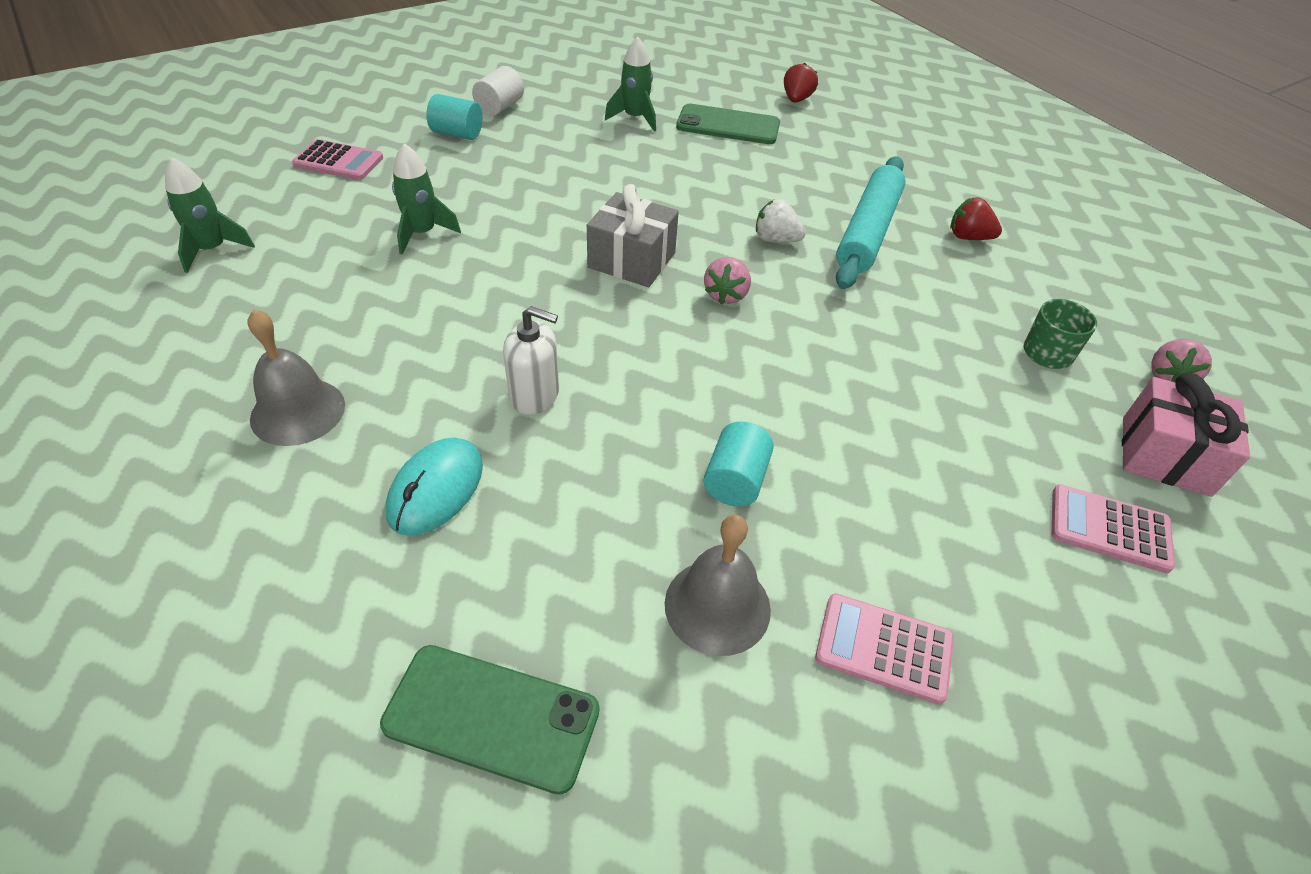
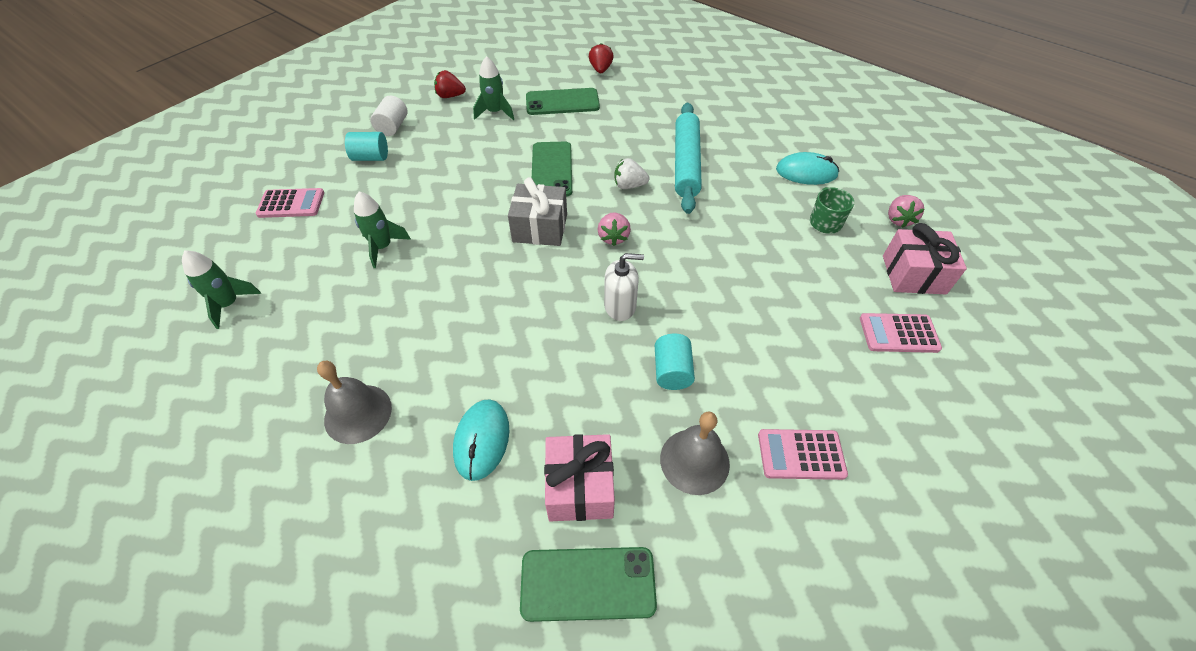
camera: 15 degrees left, 5 degrees up
(534, 395) = (518, 350): white soap dispenser -> white soap dispenser (620, 306)
(539, 588) = (580, 487): none -> pink gift
(678, 197) = (551, 169): none -> green phone
(968, 237) = (750, 150): red strawberry -> red strawberry (450, 96)
(1043, 282) = (806, 172): none -> turquoise mouse

